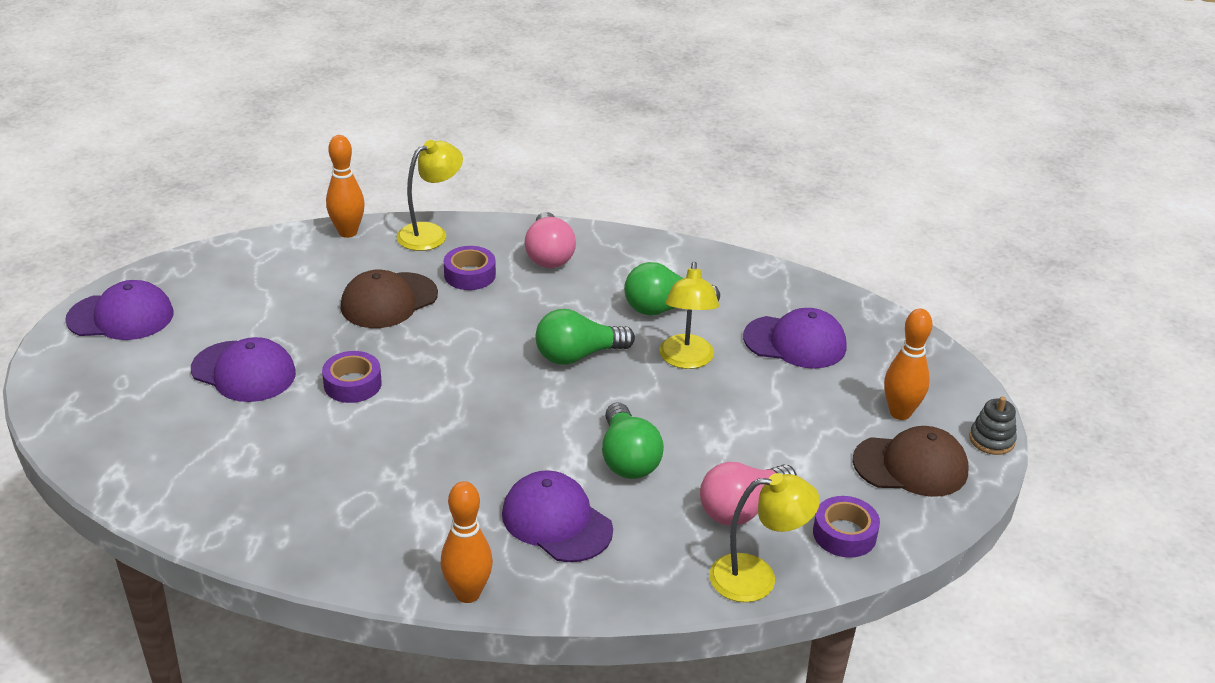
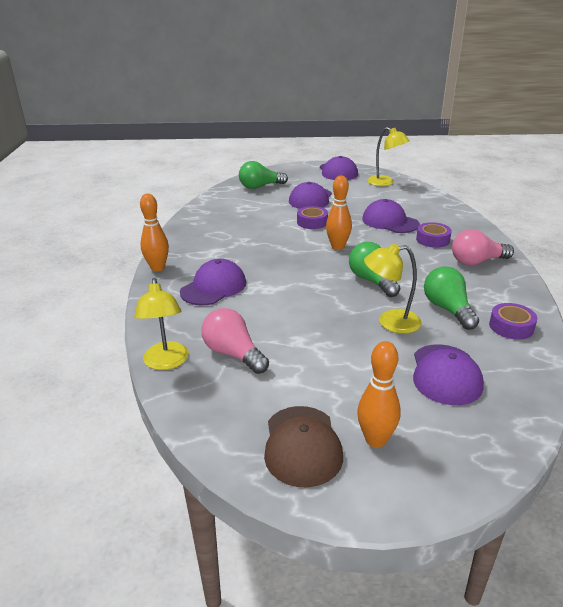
camera: 85 degrees right, 5 degrees down
(348, 232) = (446, 204): orange bowling pin -> orange bowling pin (337, 247)
(389, 301) = (390, 222): brown cap -> purple cap
(430, 233) = (466, 224): yellow lamp -> yellow lamp (385, 183)
(627, 459) = (274, 306): green light bulb -> green light bulb (260, 187)
(844, 534) = (211, 404): purple tape -> purple tape (511, 327)
(991, 440) = (359, 510): grey stacking toy -> none

